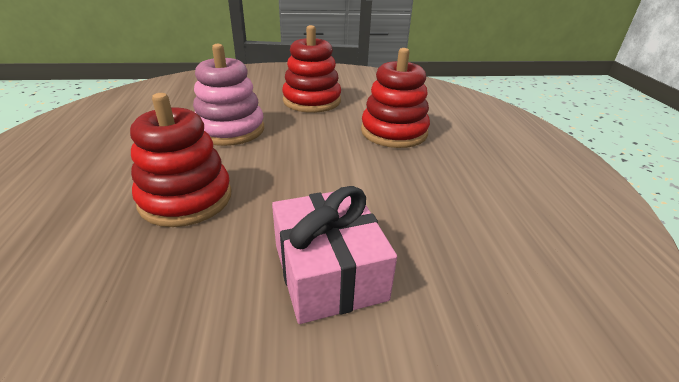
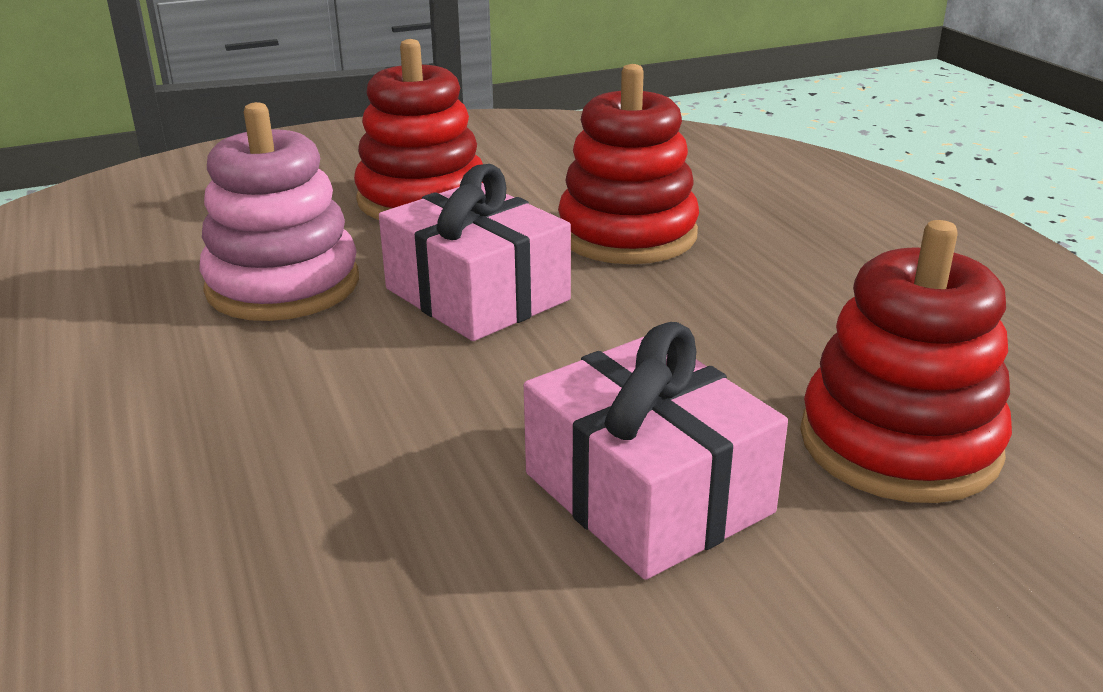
camera: 15 degrees left, 5 degrees down
(186, 198) = (286, 431): red stacking toy -> red stacking toy (899, 443)
(309, 149) = (477, 294): none -> pink gift

